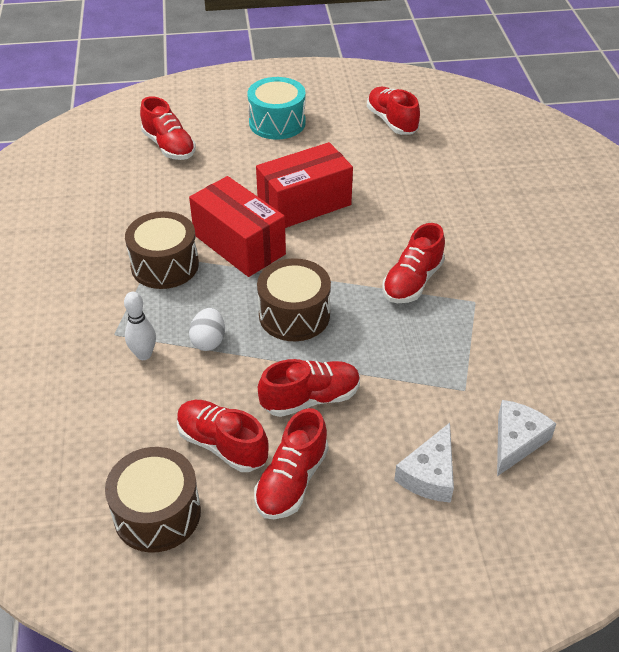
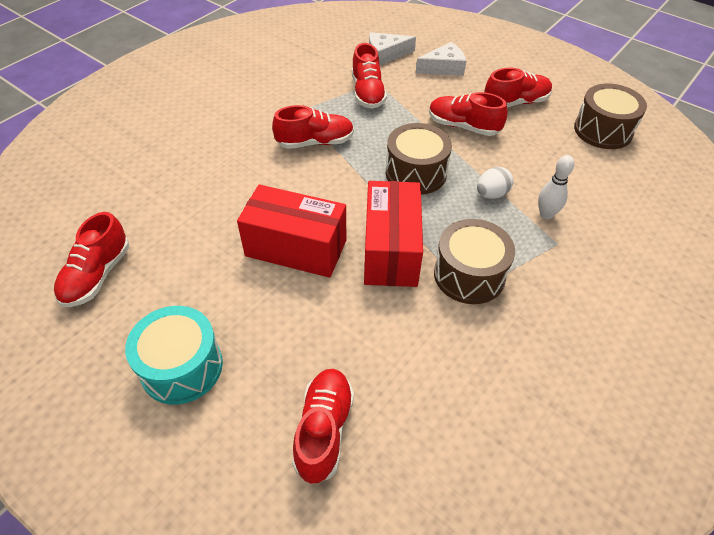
camera: 135 degrees left, 5 degrees up
(222, 445) = (538, 137): red shoe -> red shoe (367, 93)

